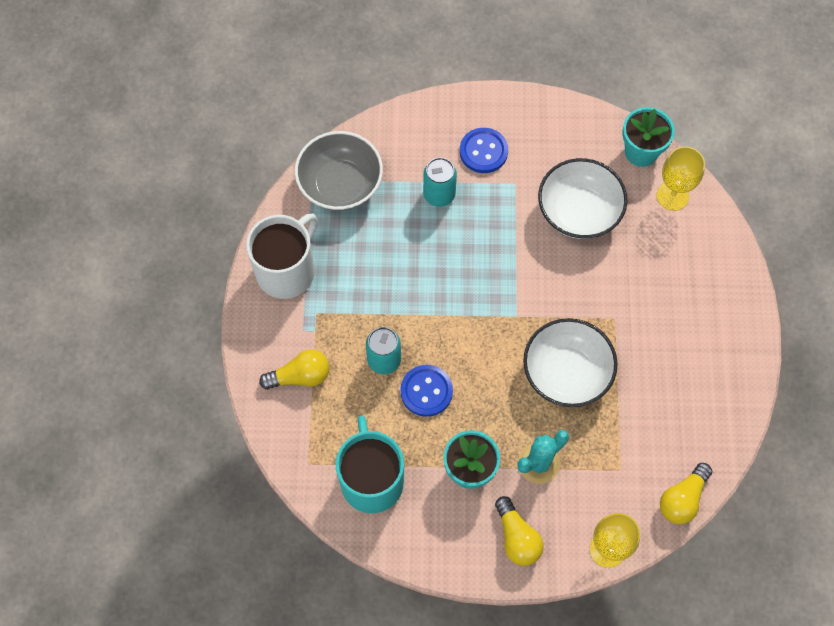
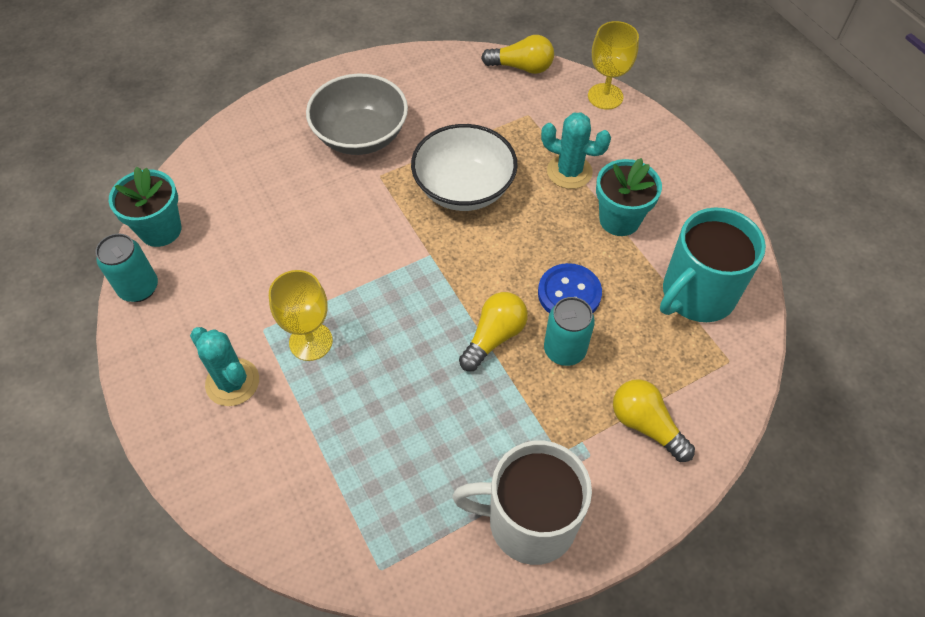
camera: 120 degrees left, 10 degrees down
(340, 185) = (367, 527): grey bowl -> grey bowl (361, 135)
(439, 195) = (320, 401): turquoise can -> turquoise can (139, 288)
(483, 151) = (232, 382): blue button -> turquoise cactus
(517, 537) = (649, 158): yellow light bulb -> yellow light bulb (494, 337)
(578, 212) = (269, 253): white bowl -> none
(672, 196) = (206, 183): yellow goblet -> yellow goblet (311, 341)

